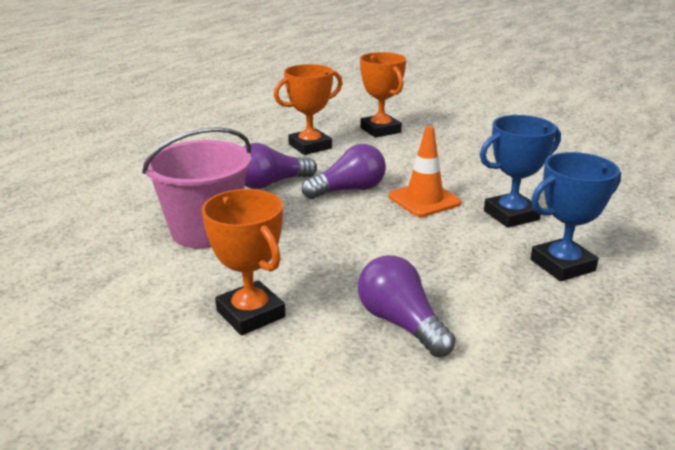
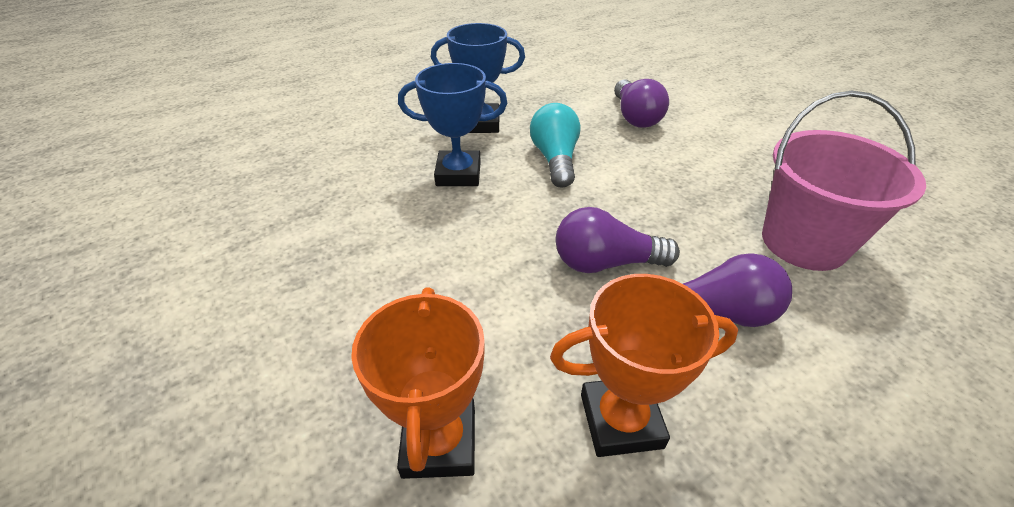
camera: 155 degrees left, 15 degrees up
(250, 314) = (745, 146): orange trophy -> none
(424, 200) = (524, 218): orange traffic cone -> none
(445, 247) = (555, 159): none -> turquoise light bulb

